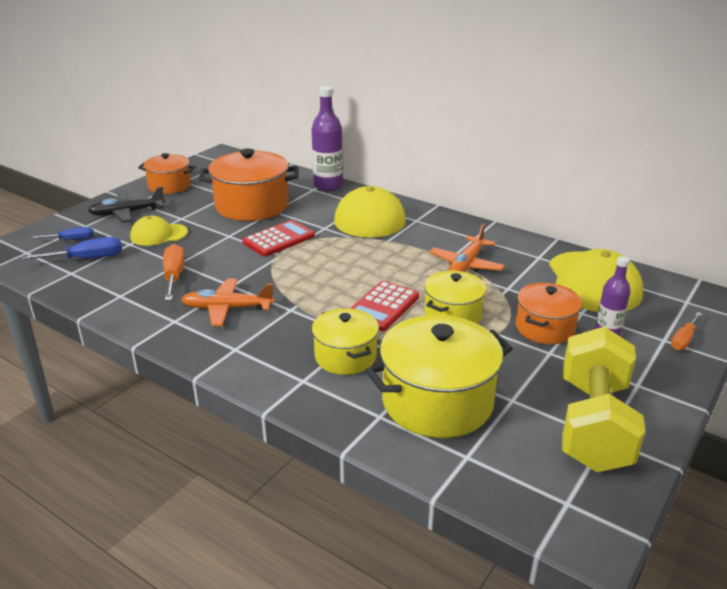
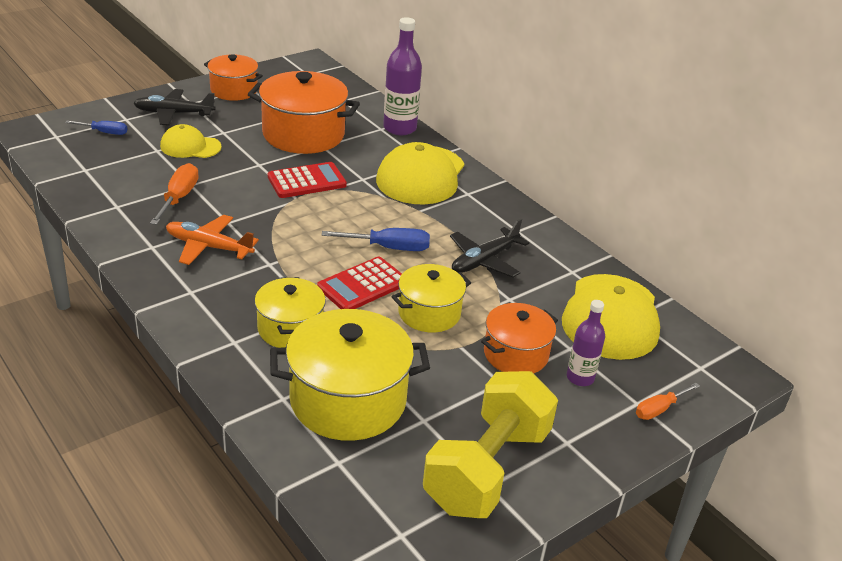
camera: 15 degrees right, 5 degrees up
(87, 259) = (108, 157): blue screwdriver -> blue screwdriver (389, 248)
(466, 265) = (484, 260): orange plane -> black plane

